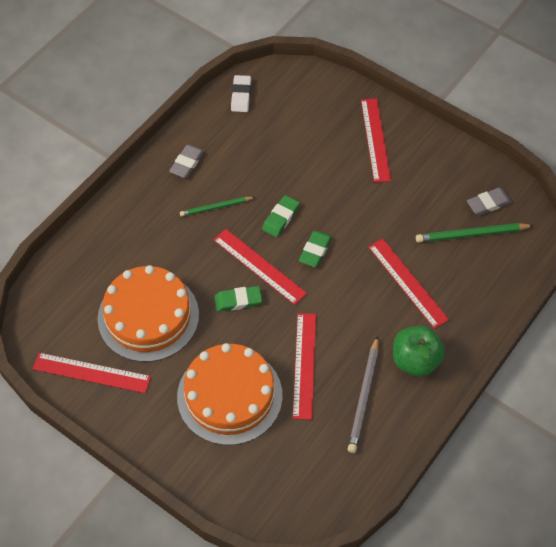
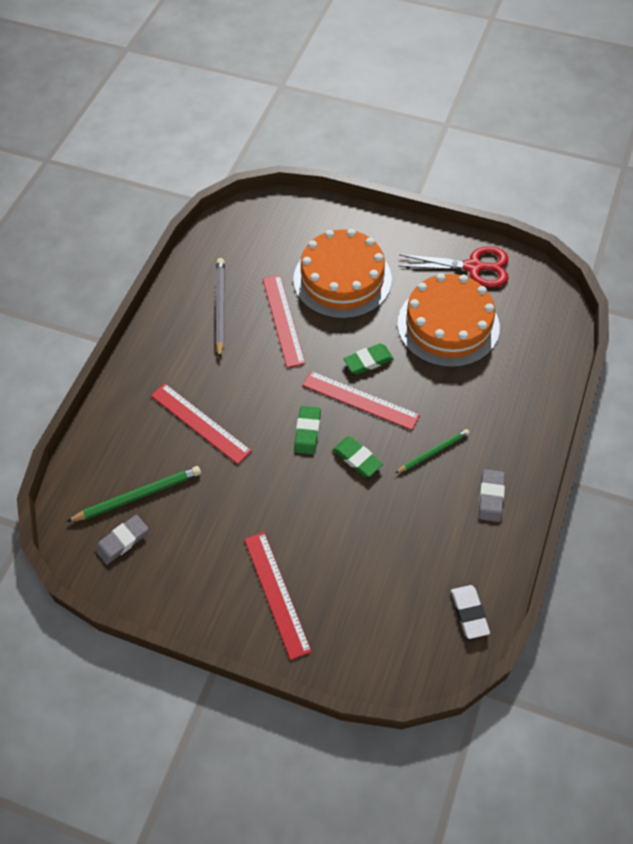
camera: 165 degrees right, 0 degrees up
(91, 372) = (473, 267): red ruler -> red scissors
(280, 218) = (357, 459): green eraser -> green eraser turned 60 degrees counterclockwise
(415, 361) = (178, 349): green apple -> none

